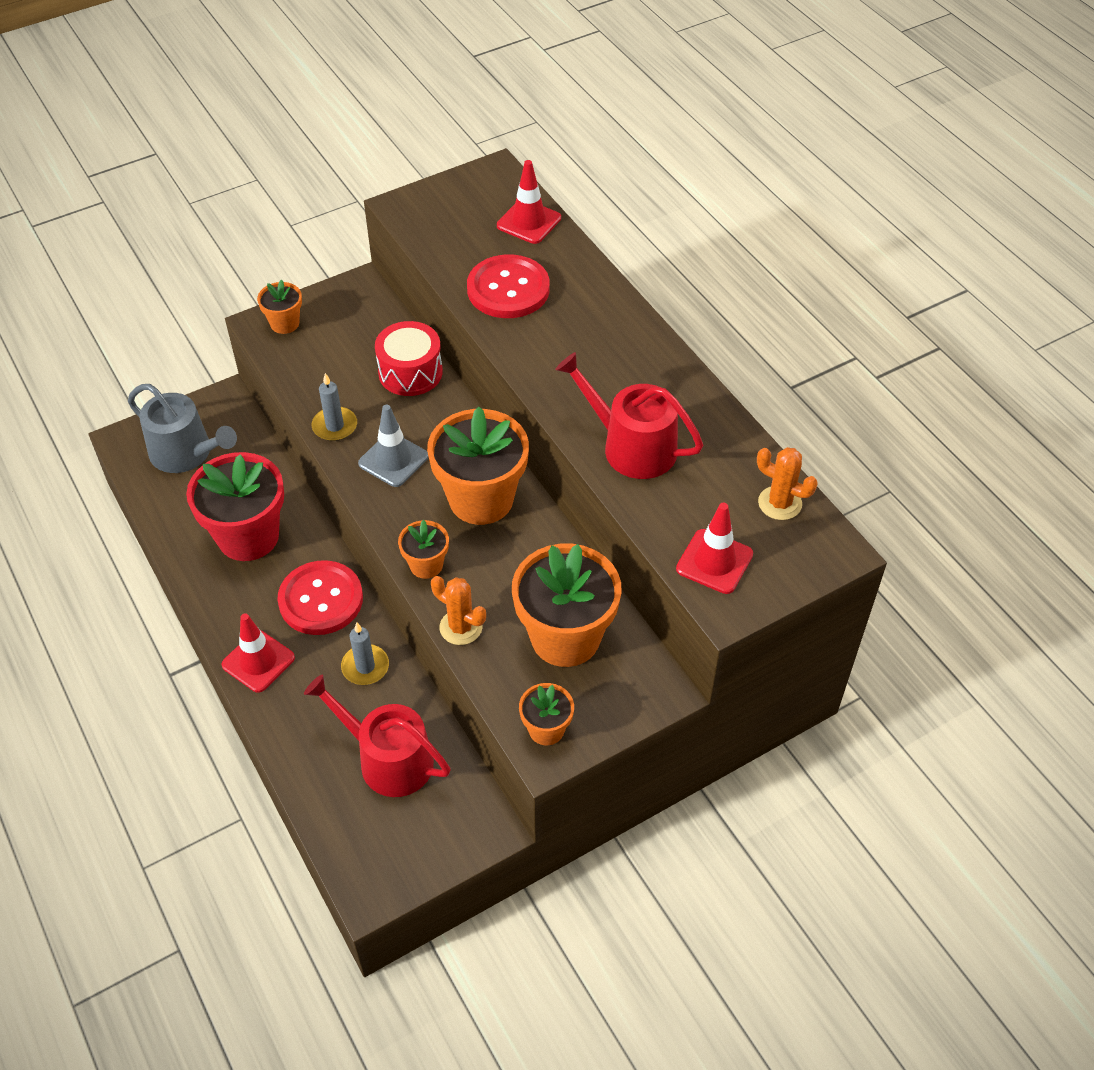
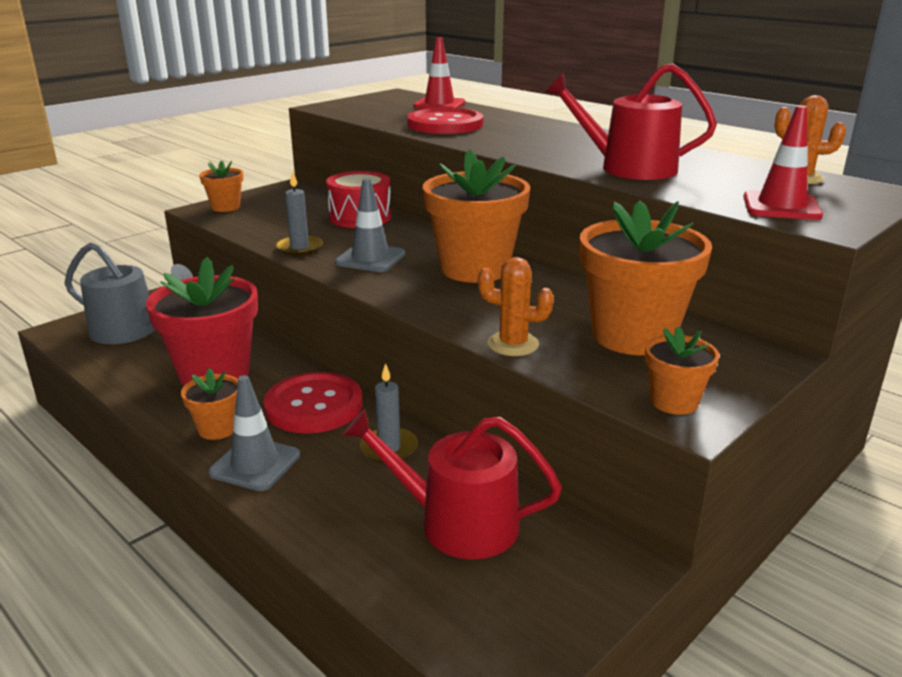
camera: 15 degrees left, 25 degrees down
(258, 661) = (255, 464): red traffic cone -> grey traffic cone
(426, 565) = (445, 311): orange flower pot -> orange flower pot (217, 429)

